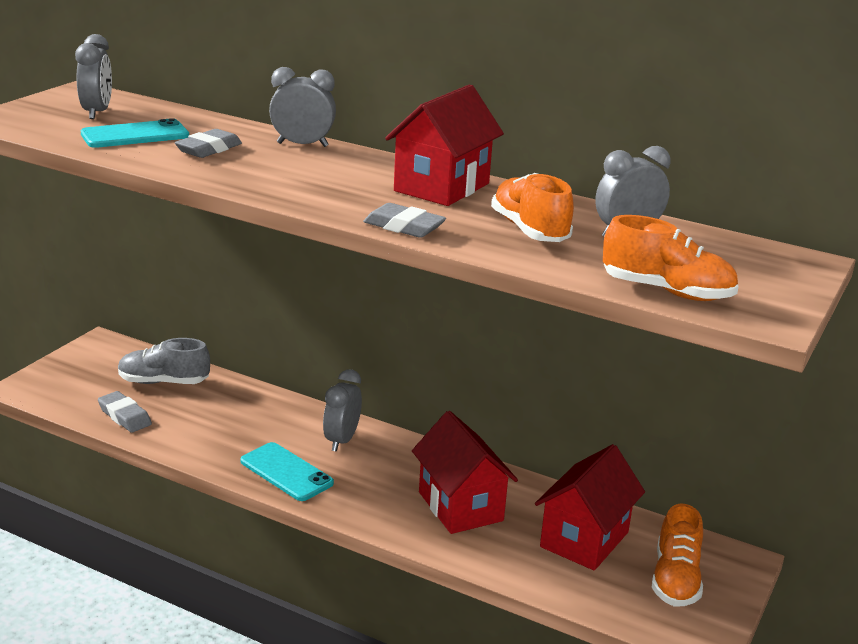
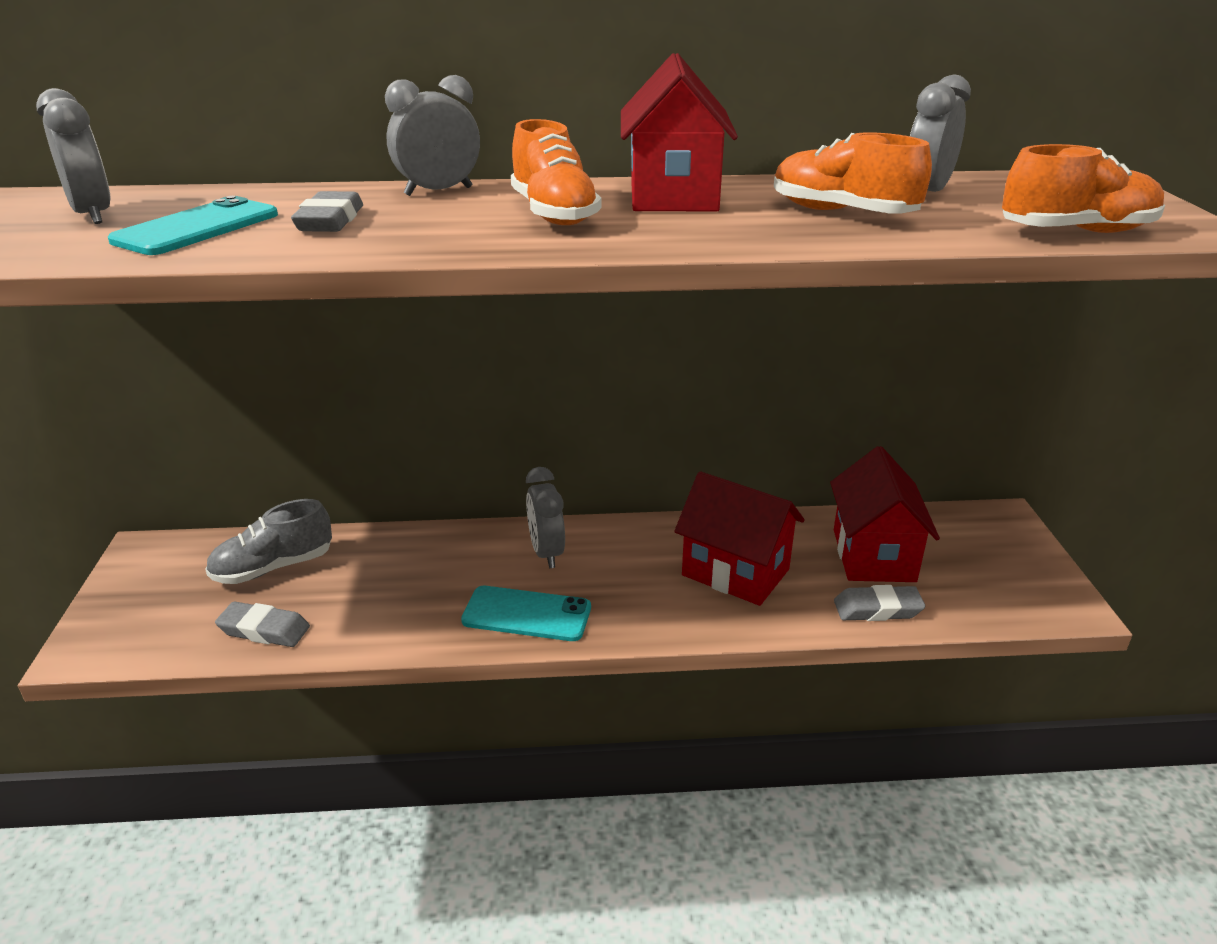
camera: 30 degrees left, 5 degrees up
(404, 227) = (720, 242): grey eraser -> grey eraser (877, 609)
(675, 579) = (983, 559): orange shoe -> orange shoe (554, 214)

